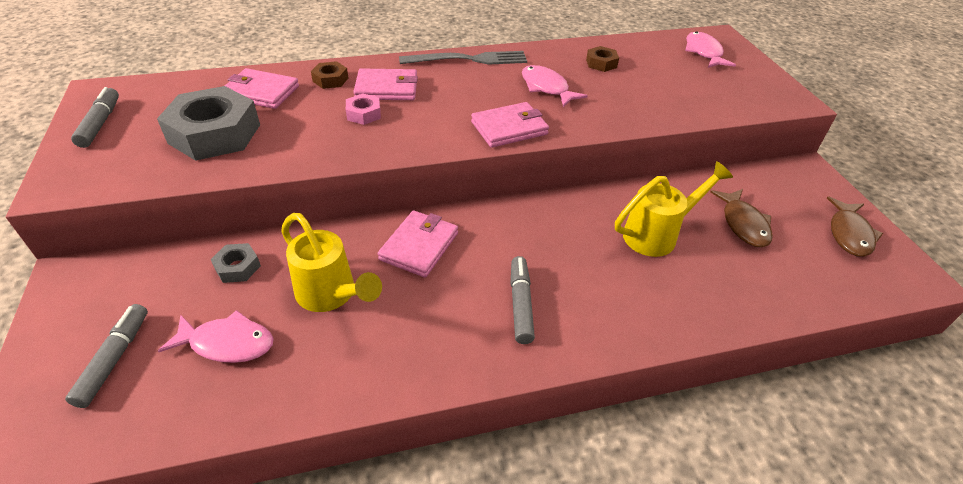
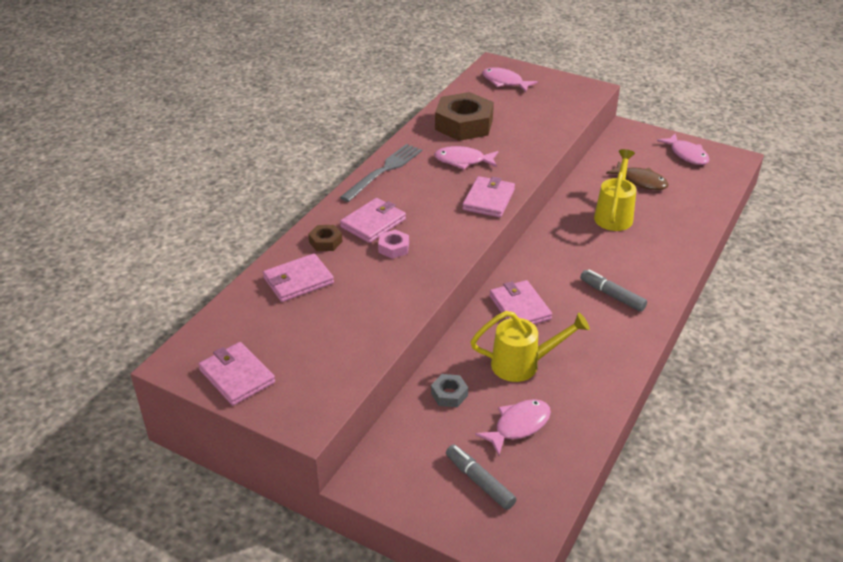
camera: 45 degrees left, 5 degrees down
(100, 124) = (237, 376): grey marker -> pink wallet
(215, 134) = (330, 324): grey nut -> none
(601, 63) = (464, 124): brown nut -> brown nut, size x2.19
(849, 234) = (686, 154): brown fish -> pink fish

